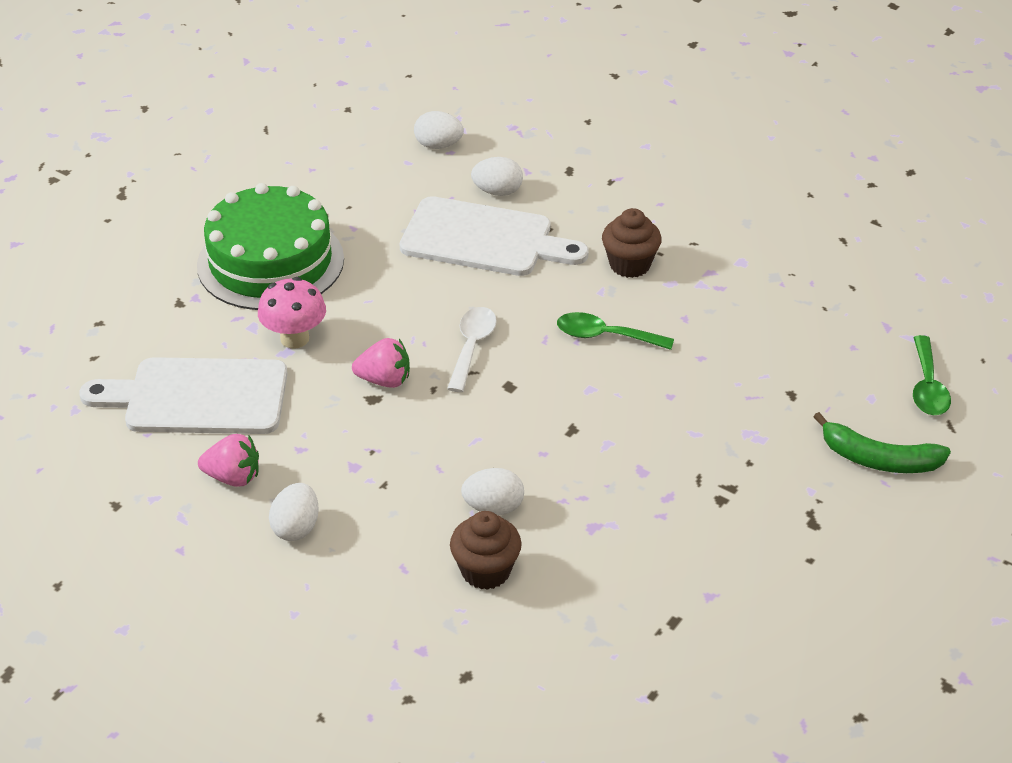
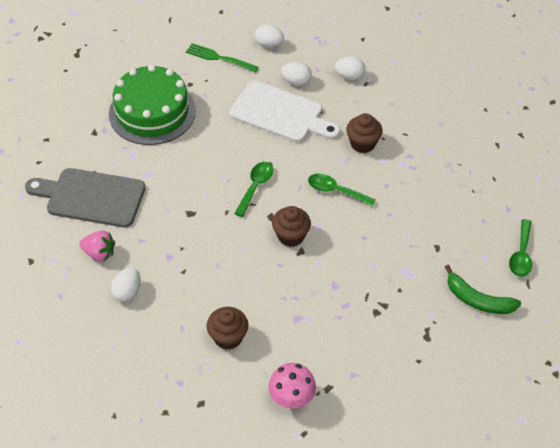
camera: 10 degrees right, 10 degrees up
(198, 397) = (91, 197): white cutting board -> grey cutting board
(294, 338) = (154, 166): pink mushroom -> pink mushroom (291, 398)
(363, 173) = (219, 58): none -> green fork
(384, 380) = (199, 202): pink strawberry -> none
(472, 347) = (255, 187): white spoon -> green spoon
(493, 507) = (242, 296): white egg -> white egg (349, 76)
(550, 409) = (291, 236): none -> brown cupcake

